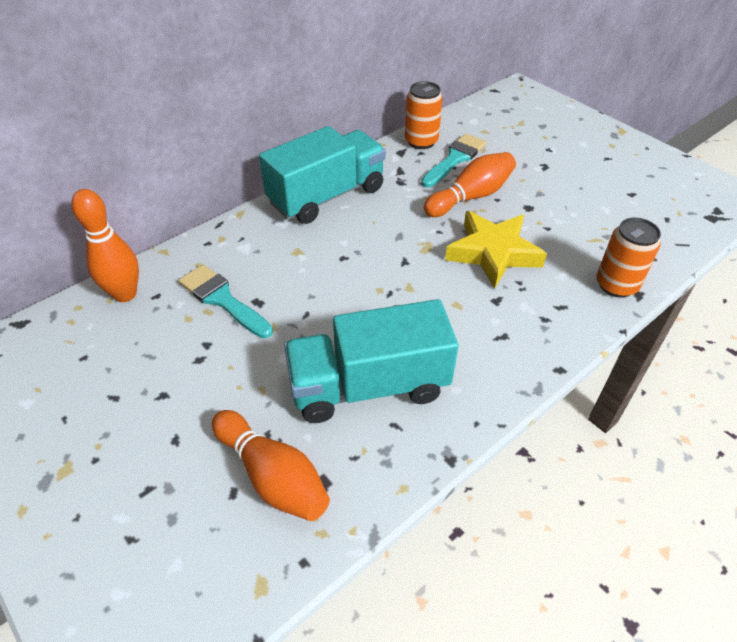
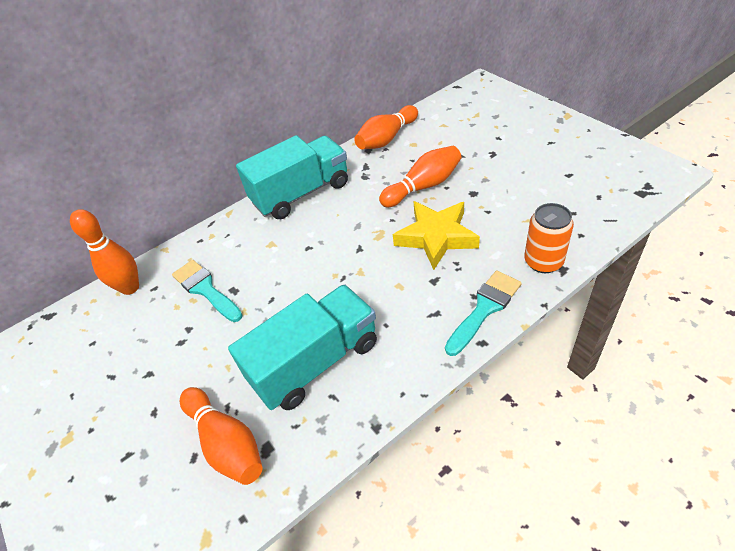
camera: 10 degrees right, 0 degrees up
(369, 386) = (315, 362): turquoise truck -> turquoise truck turned 150 degrees clockwise
(421, 141) = (387, 138): orange can -> orange bowling pin
(455, 159) = (414, 152): turquoise brush -> turquoise brush (484, 308)

